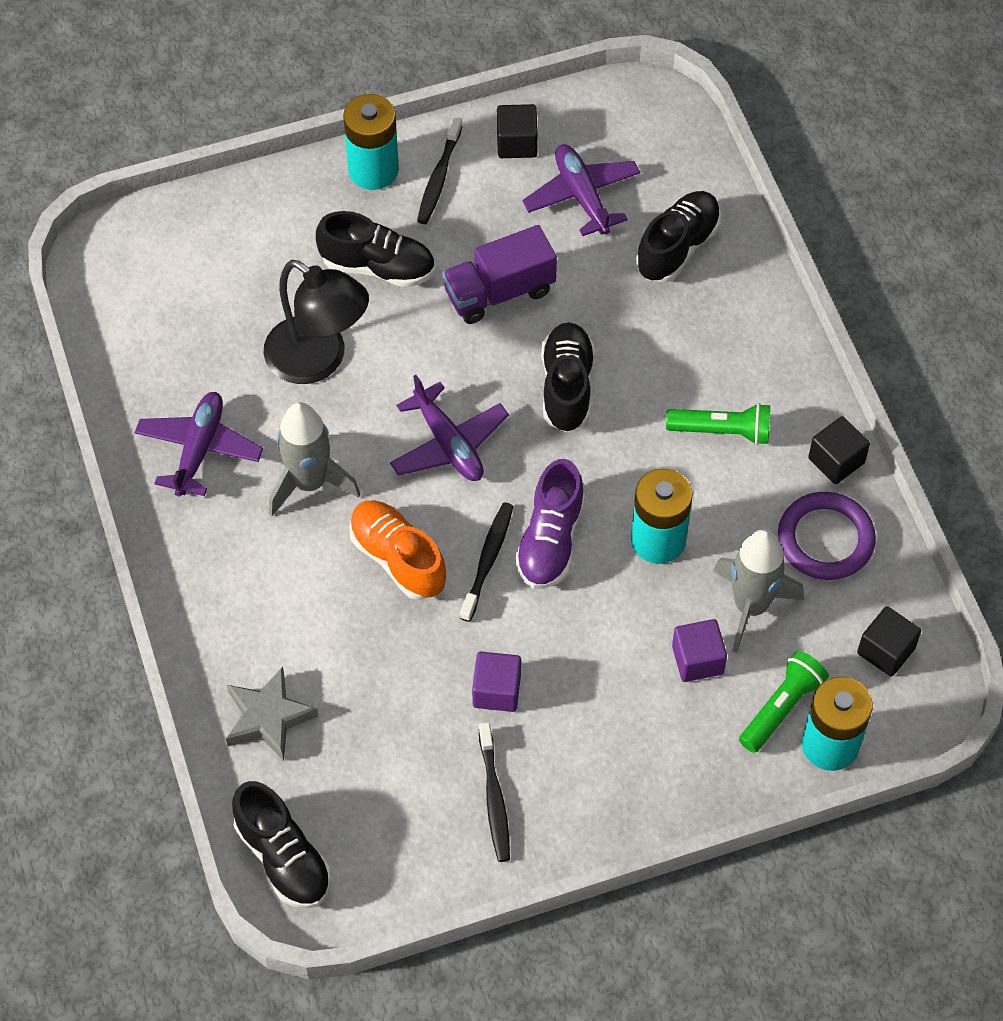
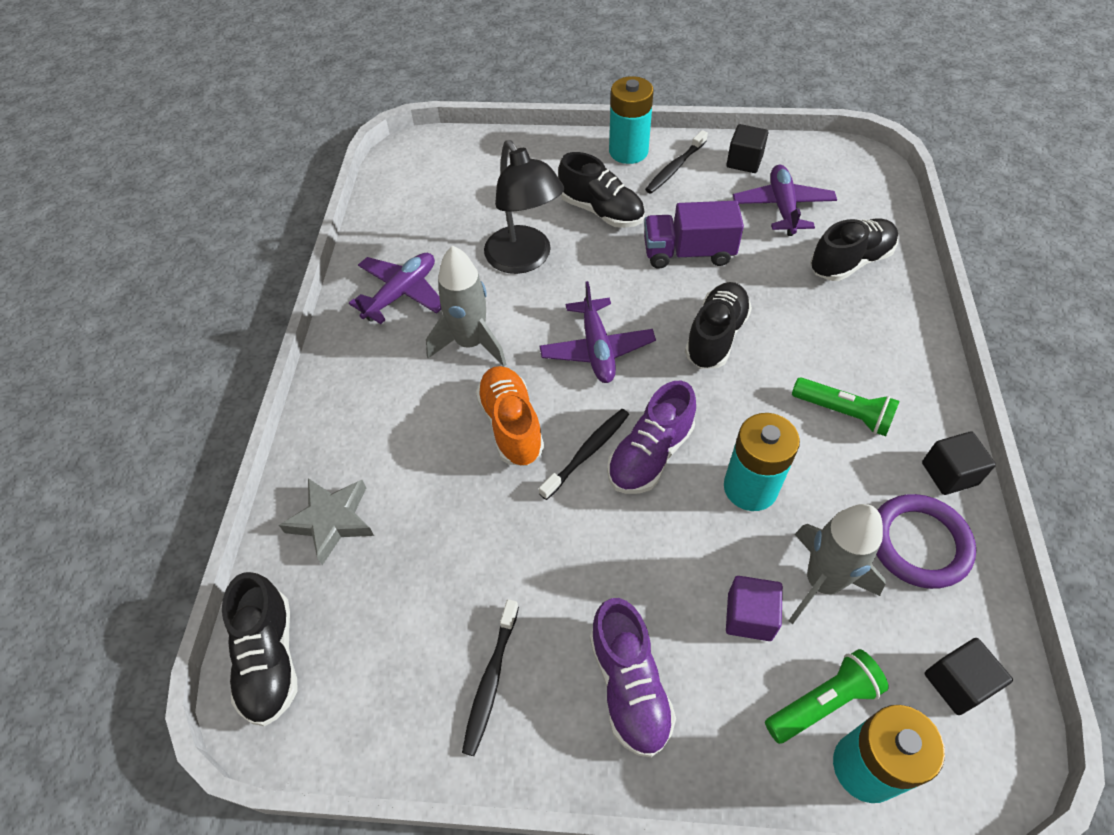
camera: 25 degrees right, 5 degrees down
(496, 690) = (542, 573): purple cube -> none
(616, 757) = (629, 686): none -> purple shoe

